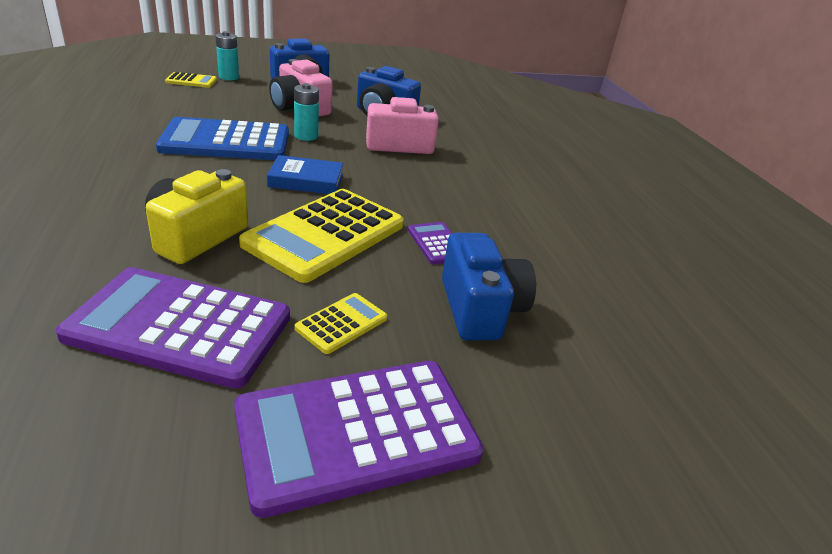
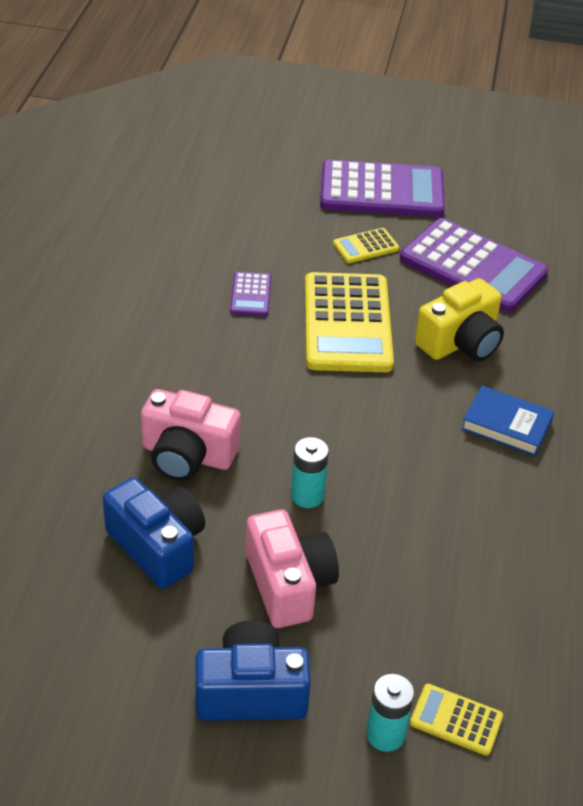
camera: 155 degrees left, 10 degrees up
(226, 142) = (417, 496): blue calculator -> none
(306, 180) = (339, 401): blue book -> blue book (506, 425)
(325, 235) = (347, 323): yellow calculator -> yellow calculator turned 120 degrees clockwise
(480, 309) = (259, 235): blue camera -> none

